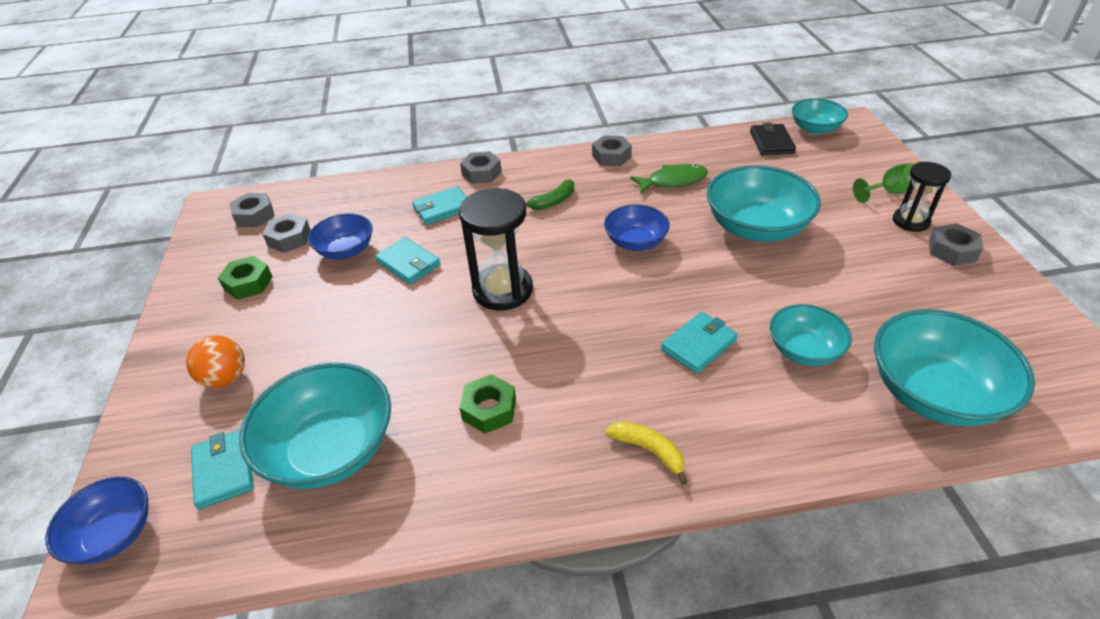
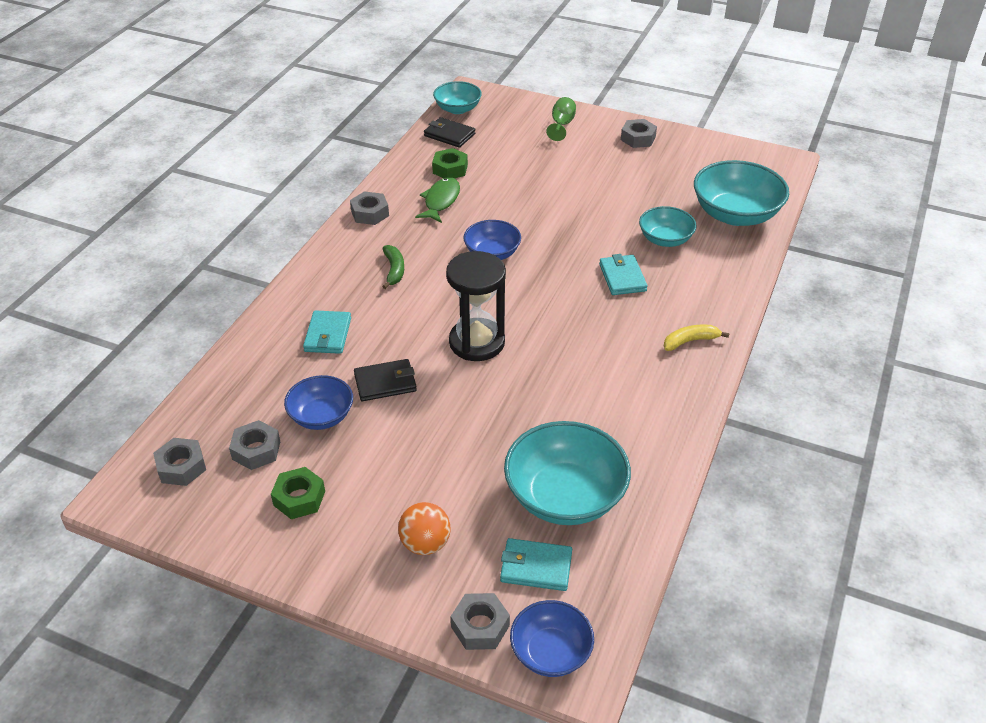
camera: 60 degrees left, 0 degrees up
(408, 263) = (385, 383): turquoise wallet -> black wallet
(481, 173) = (302, 292): grey nut -> grey nut (480, 626)
(489, 409) = (596, 398): green nut -> green nut (450, 169)
(756, 227) = (536, 194): turquoise bowl -> none
(910, 221) = (597, 135): black hourglass -> none

